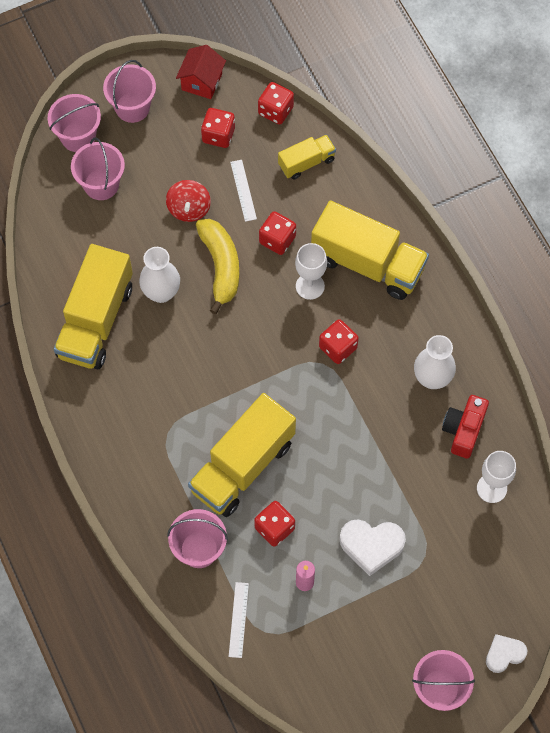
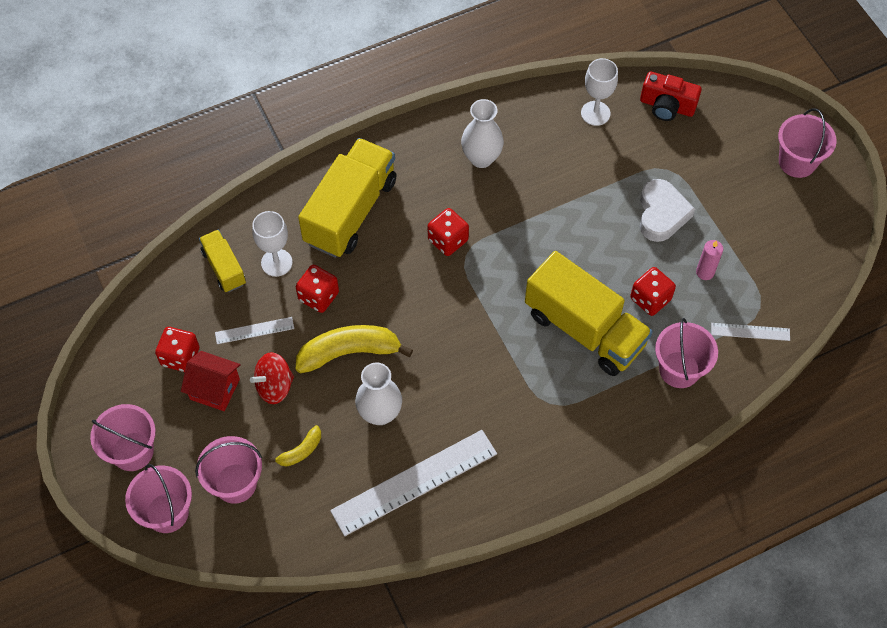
camera: 90 degrees left, 5 degrees down
(96, 321) = (414, 482): yellow truck -> white ruler
(128, 231) = (300, 451): none -> yellow banana
(189, 209) = (274, 386): red spinning top -> red spinning top turned 150 degrees clockwise
(202, 82) = (106, 375): red house -> red house (215, 389)
(275, 111) = (154, 298): red dice -> none
(310, 286) = (376, 265): white goblet -> white goblet (276, 263)
(463, 430) = (536, 133): red camera -> red camera (667, 106)
(504, 654) = (757, 110): white heart -> none

